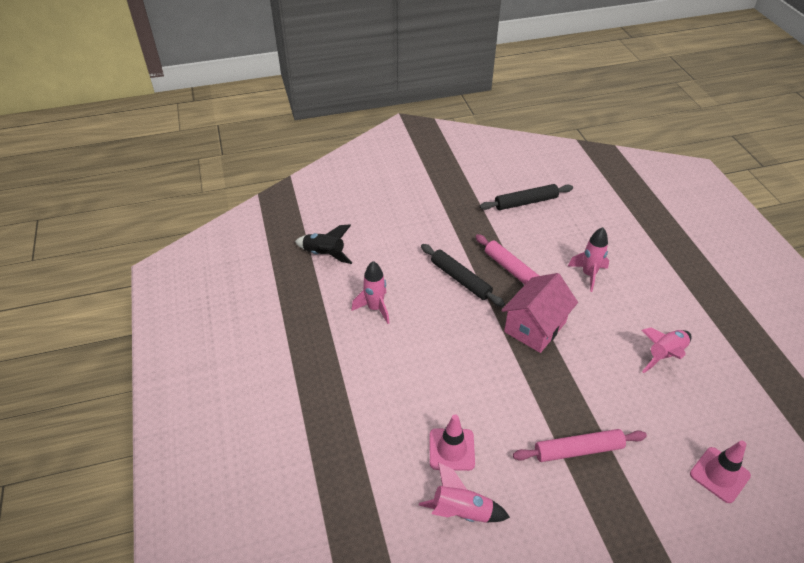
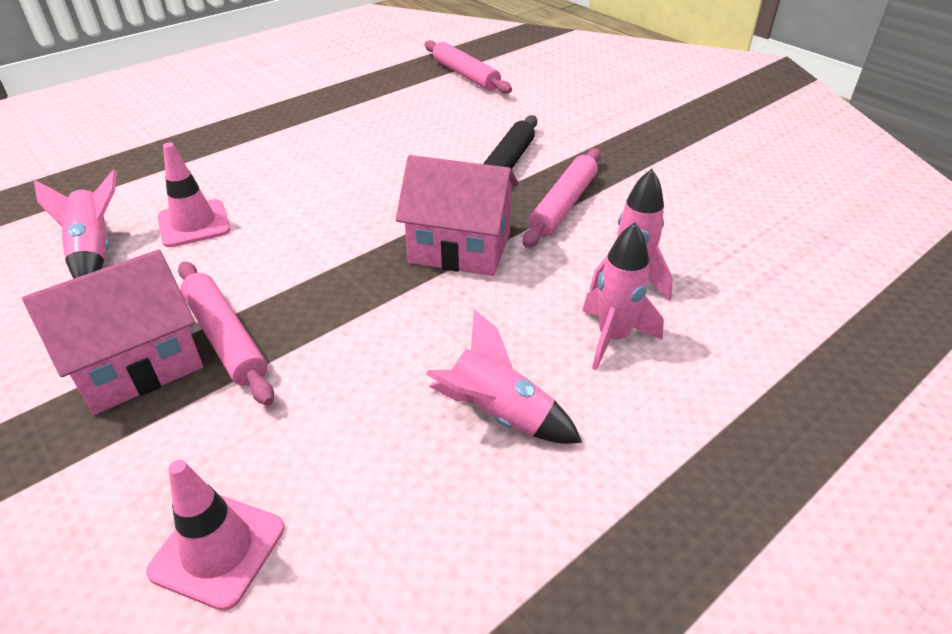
camera: 65 degrees right, 5 degrees down
(324, 254) = (465, 75): black rocket -> pink rolling pin
(375, 308) = (402, 122): pink rocket -> pink rocket (613, 338)
(526, 202) = (735, 186): black rolling pin -> none
(587, 495) = (137, 364): none -> pink house

